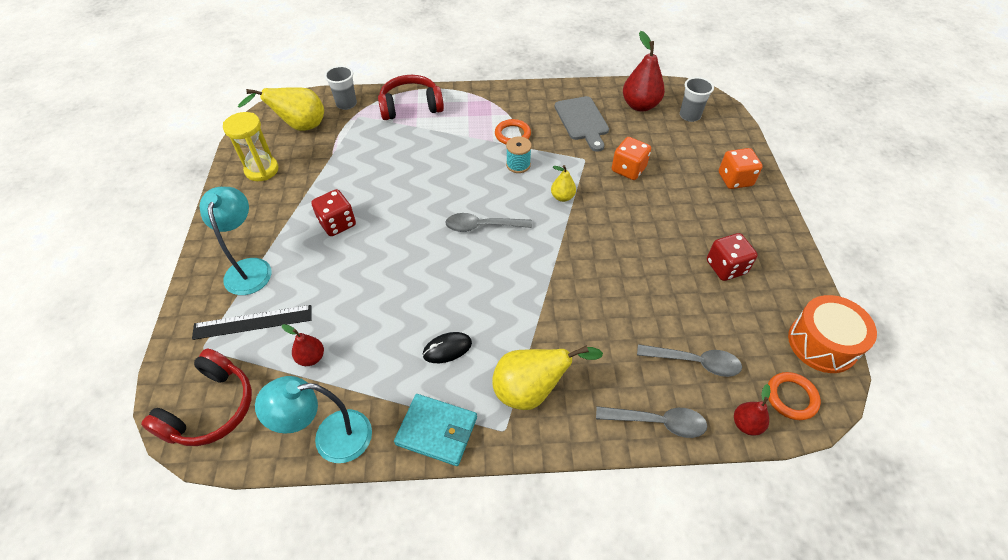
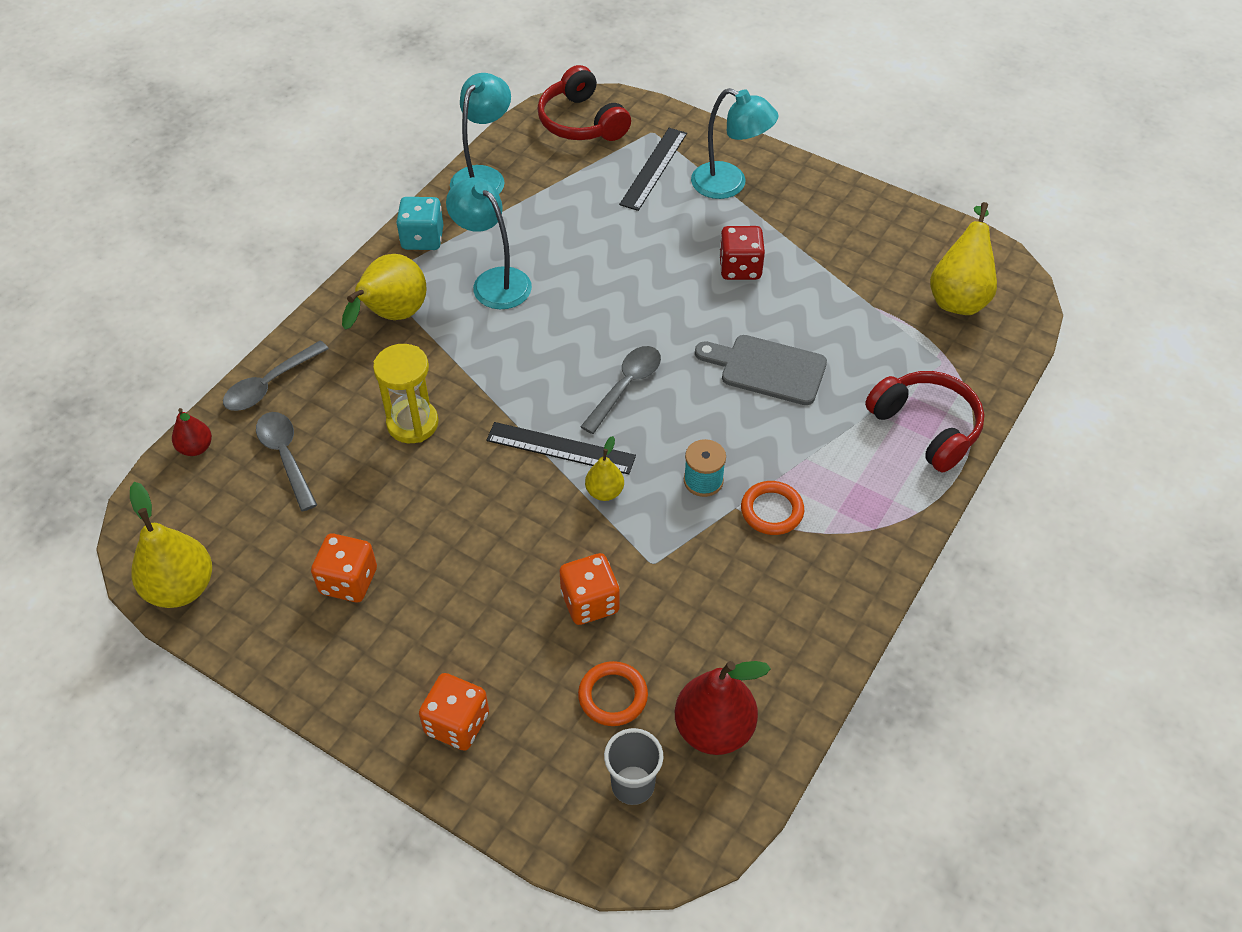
camera: 125 degrees right, 0 degrees up
(262, 170) = (890, 237): yellow hourglass -> yellow hourglass (412, 423)
(311, 357) = (575, 191): red pear -> none
(346, 104) = (982, 360): grey cup -> none
(411, 106) = (926, 427): red headphones -> red headphones turned 60 degrees counterclockwise
(436, 431) = (422, 238): turquoise wallet -> turquoise dice
(447, 349) = (494, 281): black mouse -> turquoise lamp
(553, 230) = (560, 448): none -> black ruler
(582, 121) = (737, 618): grey cutting board -> grey cutting board (767, 369)
(695, 362) = (285, 456): grey spoon -> grey spoon turned 105 degrees clockwise
(726, 267) = (348, 581): red dice -> orange dice
(791, 397) = (173, 505): orange ring -> orange ring (613, 696)
(822, 343) = (181, 588): orange drum -> yellow pear

